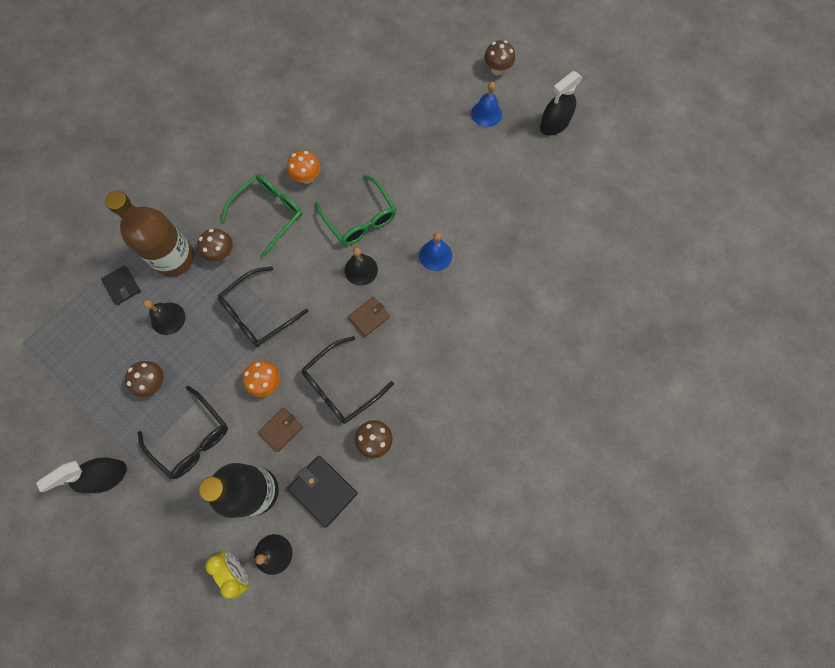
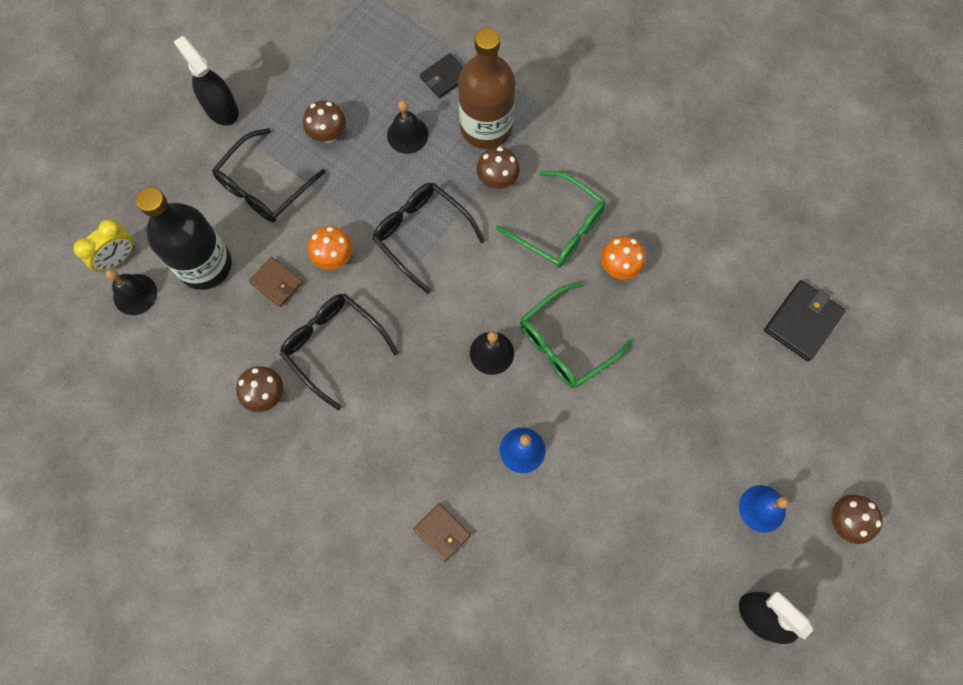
camera: 85 degrees right, 0 degrees up
(323, 491) = (205, 340): black wallet -> black wallet (802, 321)
(369, 317) = (426, 370): brown wallet -> brown wallet (442, 532)

